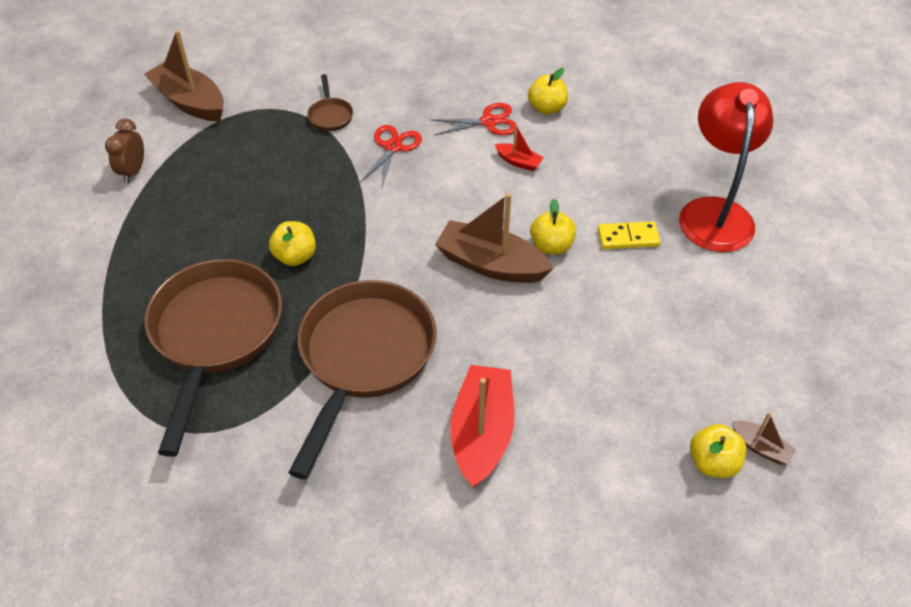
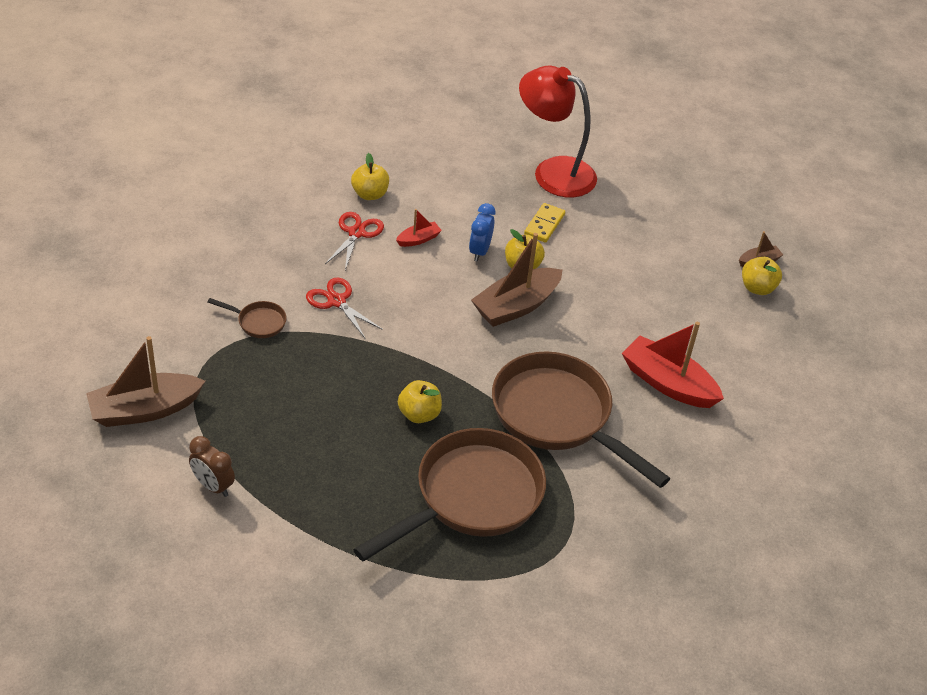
camera: 65 degrees left, 5 degrees down
(215, 335) = (471, 497): brown pan -> brown pan turned 105 degrees clockwise
(543, 208) = (479, 251): none -> blue clock

